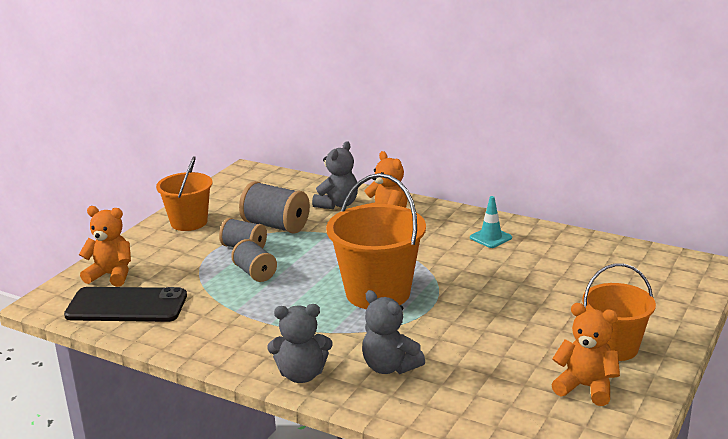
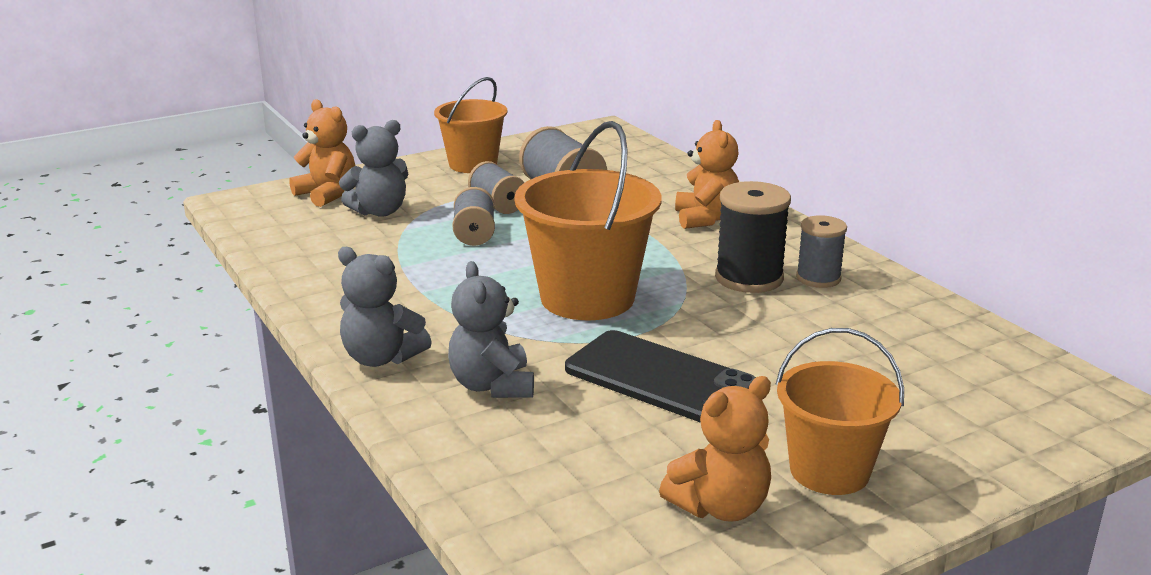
camera: 30 degrees right, 0 degrees up
(126, 306) = (301, 228): black phone -> black phone (661, 379)
(337, 204) = (664, 188): grey teddy bear -> grey teddy bear (379, 211)
(454, 250) = (749, 278): none -> black spool
(490, 238) = (818, 278): turquoise traffic cone -> grey spool
(586, 387) = (720, 507): orange teddy bear -> orange teddy bear turned 90 degrees clockwise

